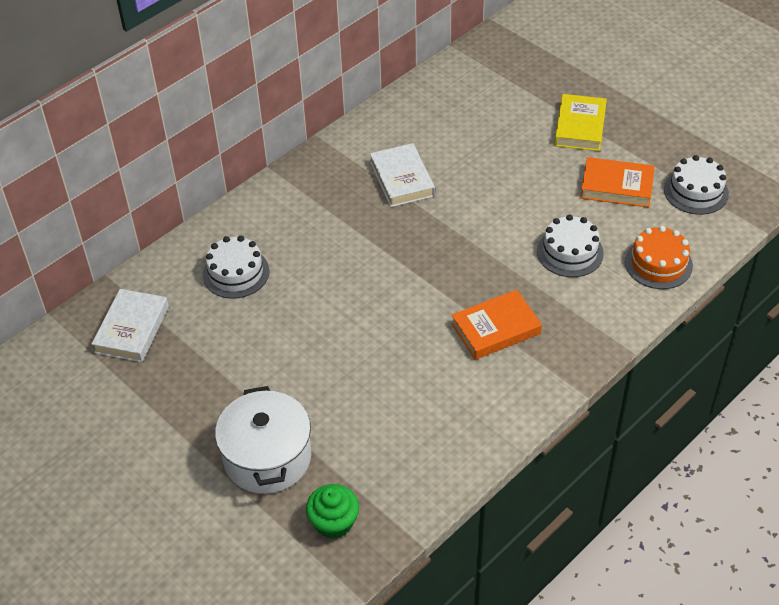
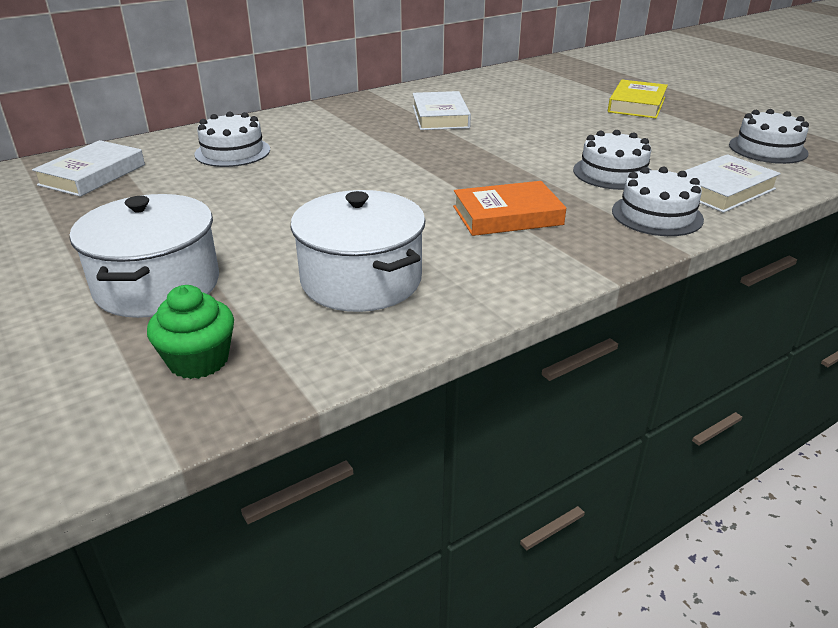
camera: 10 degrees right, 15 degrees down
(409, 426) = (361, 280): none -> white pot
(609, 308) = (657, 215): none -> white cake
(616, 186) = (673, 139): orange book -> none
(658, 264) = (723, 190): orange cake -> white book

